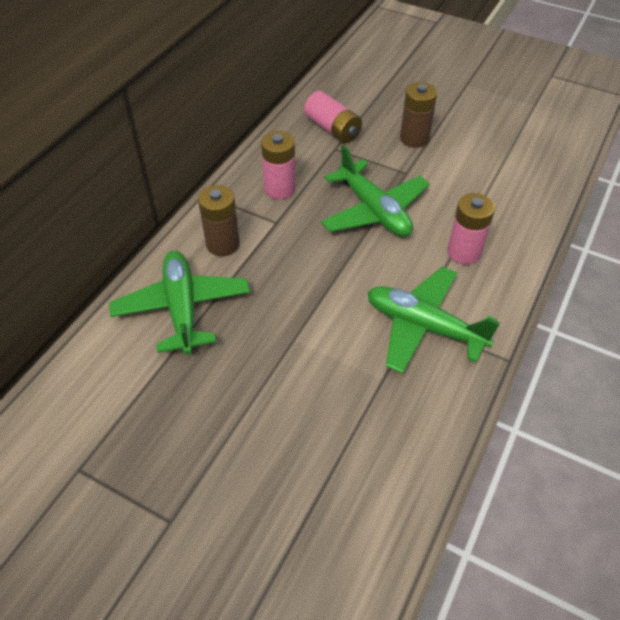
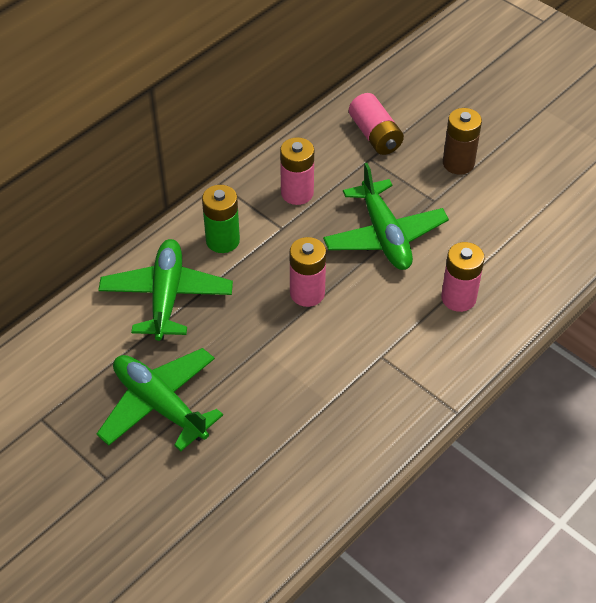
camera: 15 degrees right, 0 degrees up
(223, 244) = (222, 240): brown battery -> green battery
(321, 276) = (307, 293): none -> pink battery
(423, 327) = (387, 363): green plane -> green plane (160, 405)

